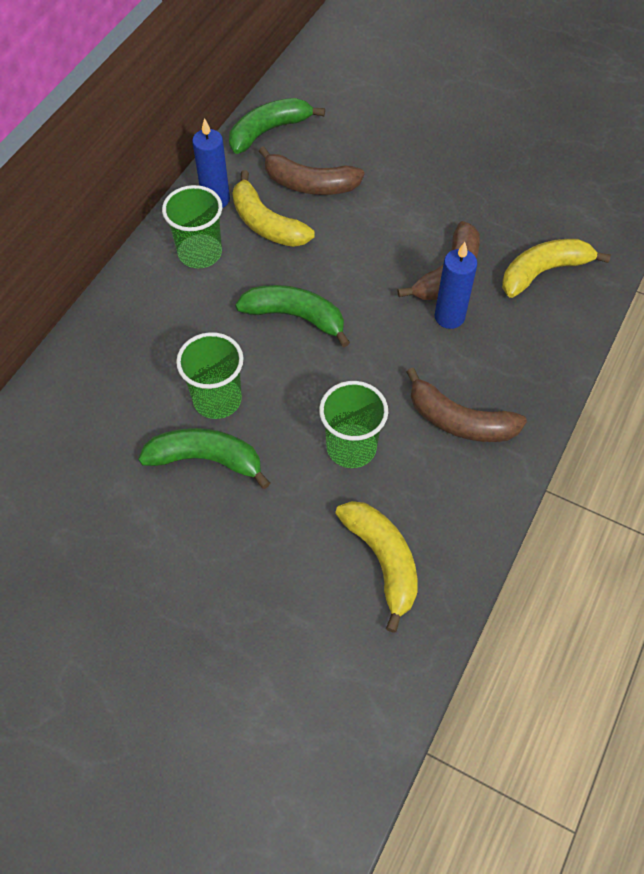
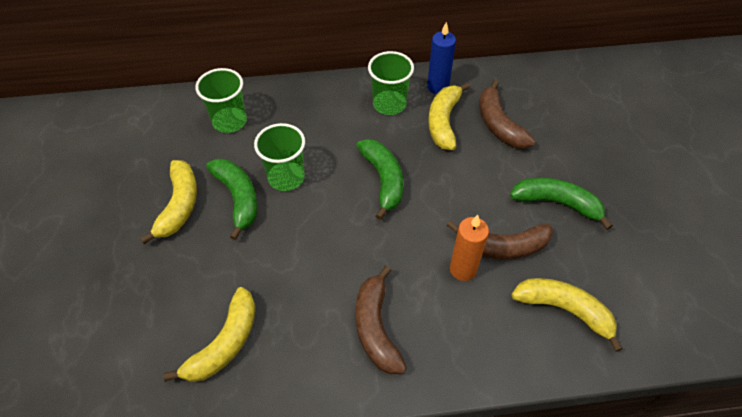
camera: 55 degrees right, 5 degrees down
(166, 523) = (179, 205): none -> yellow banana
(268, 131) = (520, 79): green banana -> green banana (557, 203)
(351, 447) = (303, 271): green cup -> green cup (229, 121)
(449, 317) = (463, 269): blue candle -> orange candle

